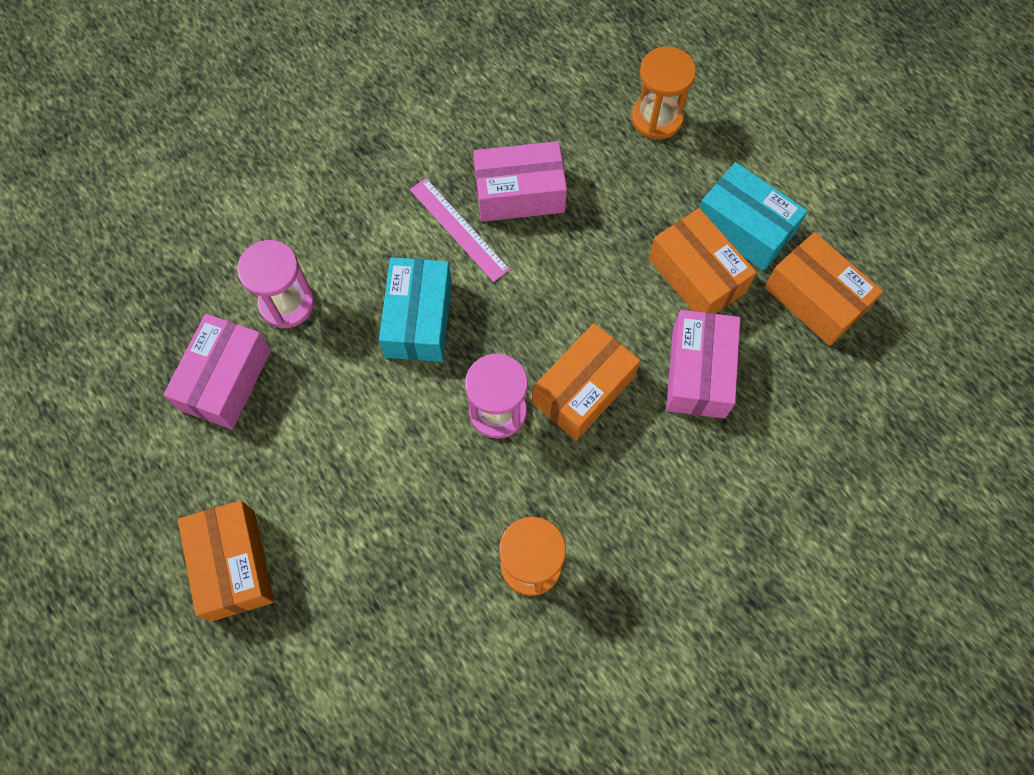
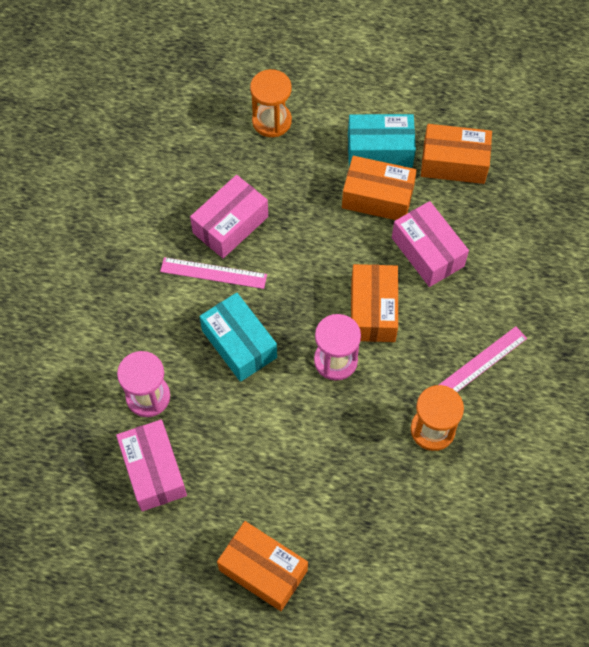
camera: 40 degrees left, 5 degrees down
(648, 536) = (481, 363): none -> pink ruler

